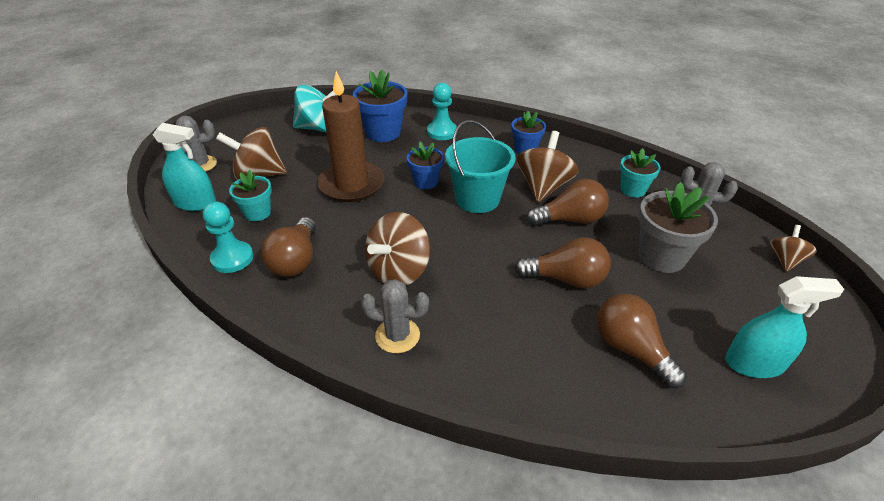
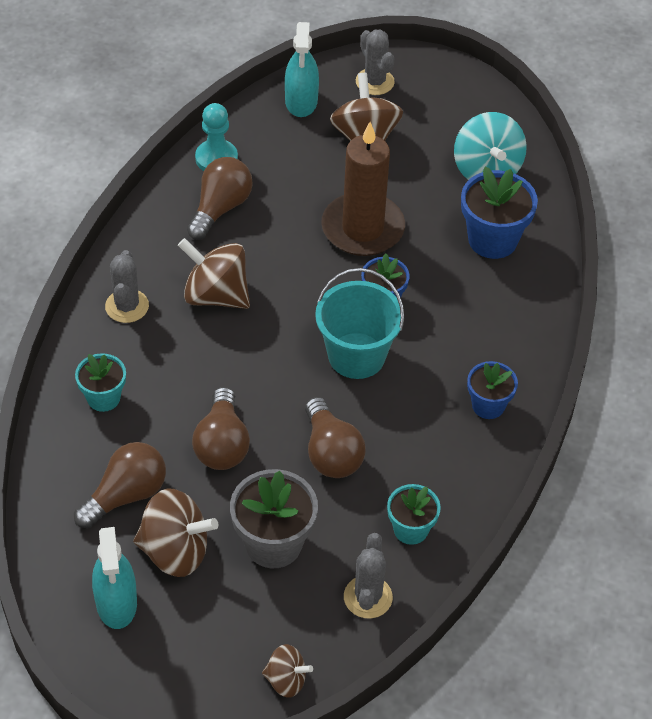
camera: 80 degrees right, 10 degrees up
(257, 213) = (292, 157): turquoise flower pot -> turquoise flower pot (103, 398)
(296, 260) = (220, 208): brown light bulb -> brown light bulb turned 120 degrees clockwise
(442, 132) = (511, 305): turquoise pawn -> none
(543, 187) = (396, 425): brown spinning top -> brown spinning top (175, 551)

